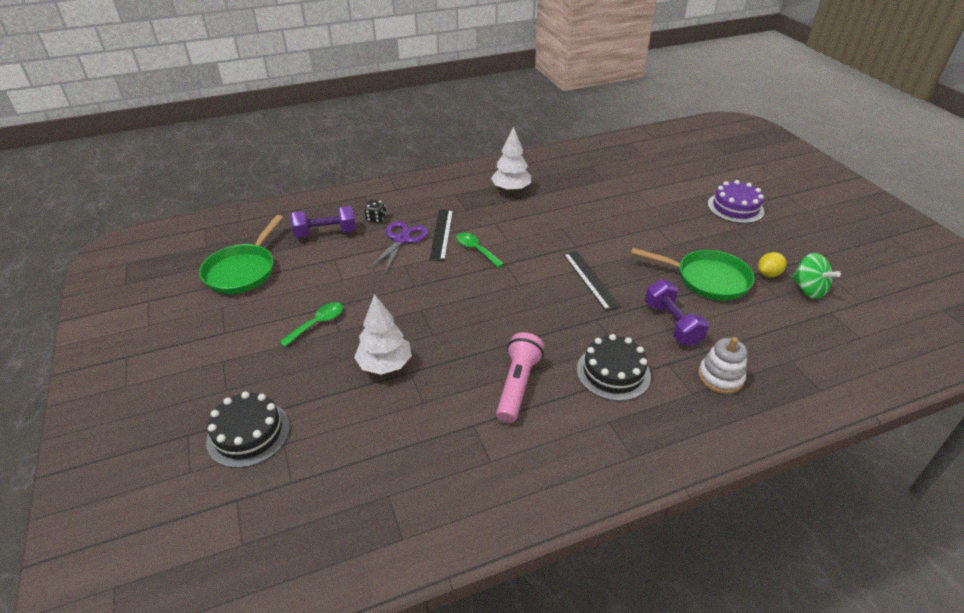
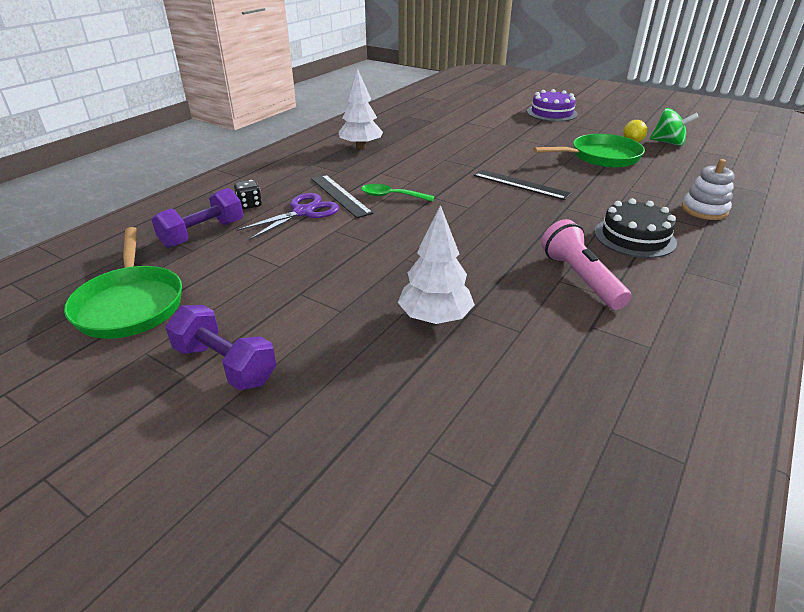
camera: 35 degrees left, 5 degrees down
(248, 433) = (367, 466): black cake -> none
(317, 324) = (305, 315): green spoon -> none
(401, 239) = (303, 212): purple scissors -> purple scissors turned 60 degrees clockwise
(672, 324) = (622, 191): purple dumbbell -> purple dumbbell (225, 364)

